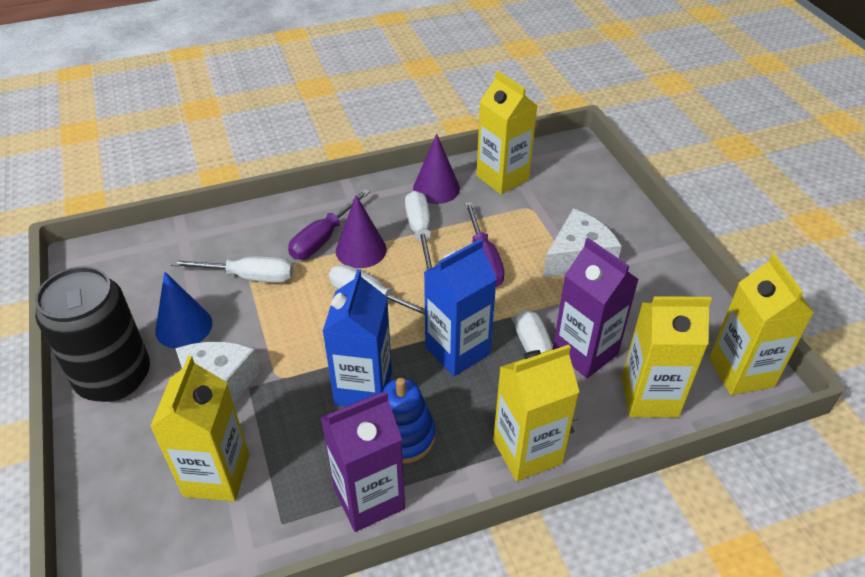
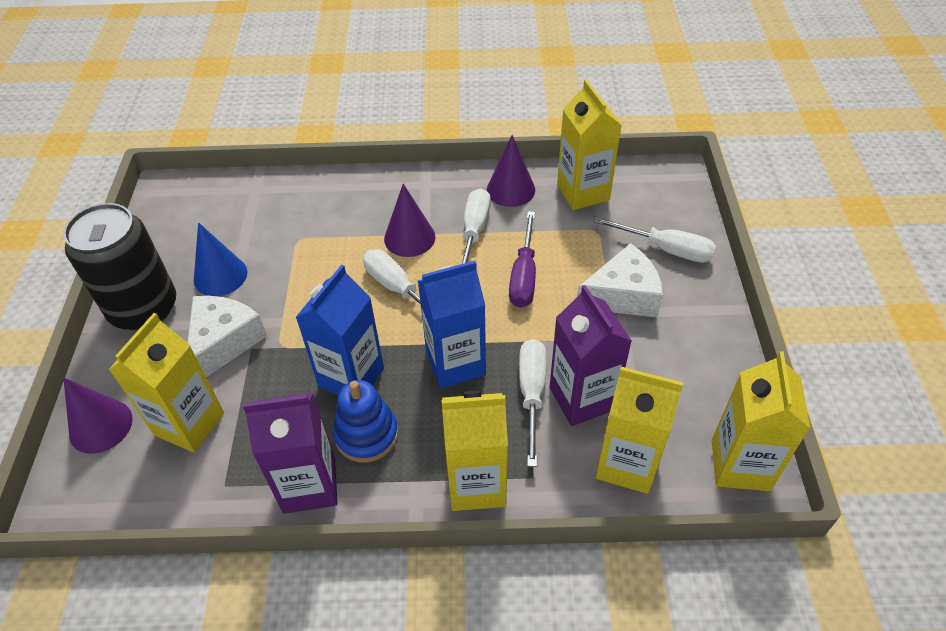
camera: 20 degrees right, 5 degrees up
(119, 504) = (101, 426): none -> purple cone
(249, 277) = (296, 241): white screwdriver -> white screwdriver (666, 249)
(323, 238) = (379, 218): purple screwdriver -> none

